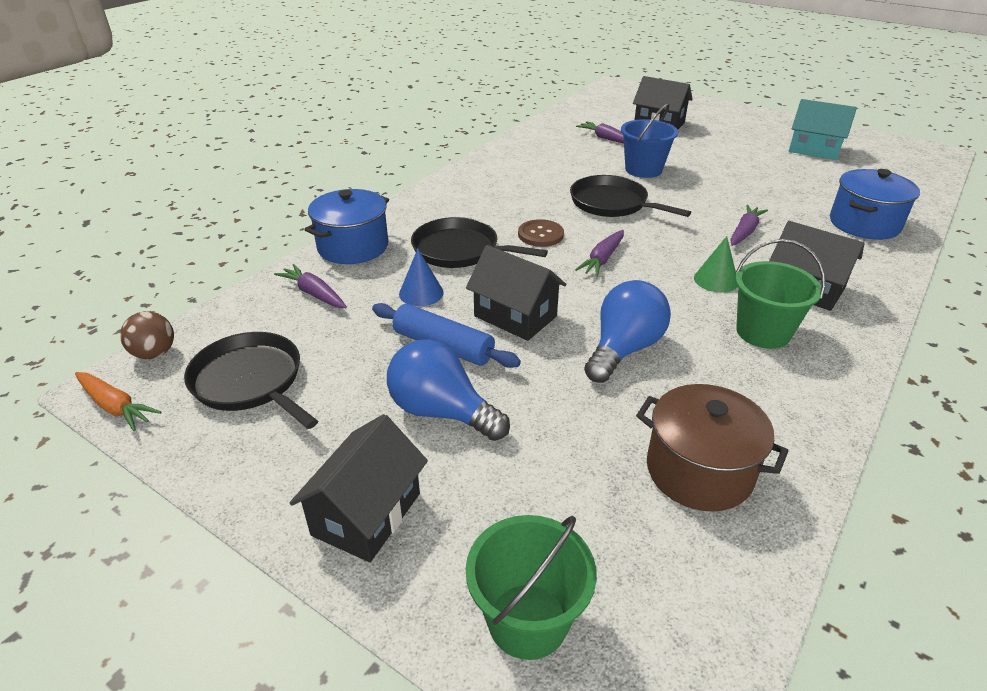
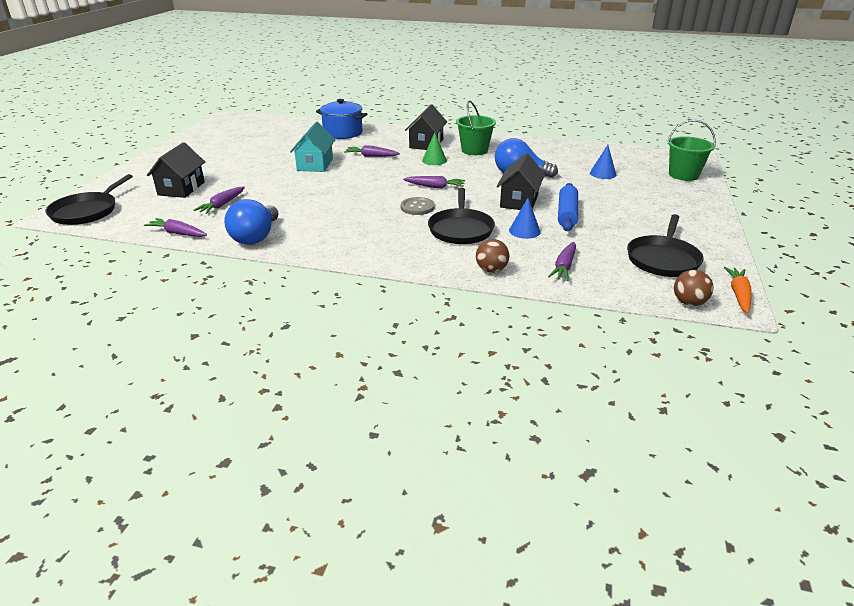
camera: 110 degrees left, 5 degrees down
(353, 247) = (491, 270): blue pot -> brown ball
(366, 514) = (688, 207): black house -> none
(441, 412) = (614, 205): blue light bulb -> blue light bulb (256, 237)
(540, 235) = (417, 207): brown button -> grey button
(551, 121) = (178, 233): none -> purple carrot
(590, 463) = (603, 173): none -> blue cone
(612, 203) = (354, 191): black pan -> black pan (87, 211)
(643, 170) = (287, 187): blue bucket -> none
(699, 471) = (581, 157): brown pot -> none
(814, 149) = (230, 142): turquoise house -> turquoise house (315, 164)

